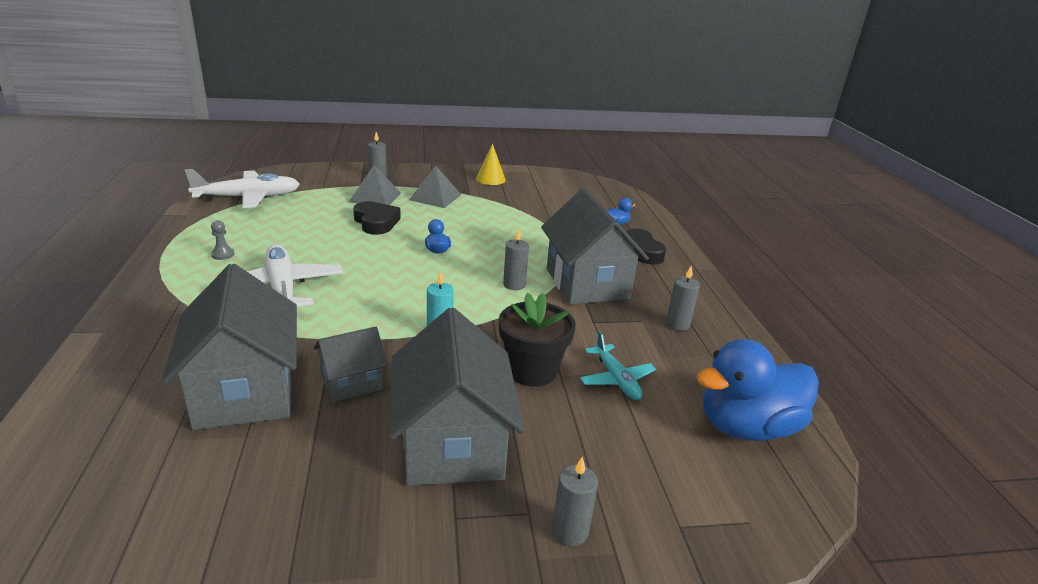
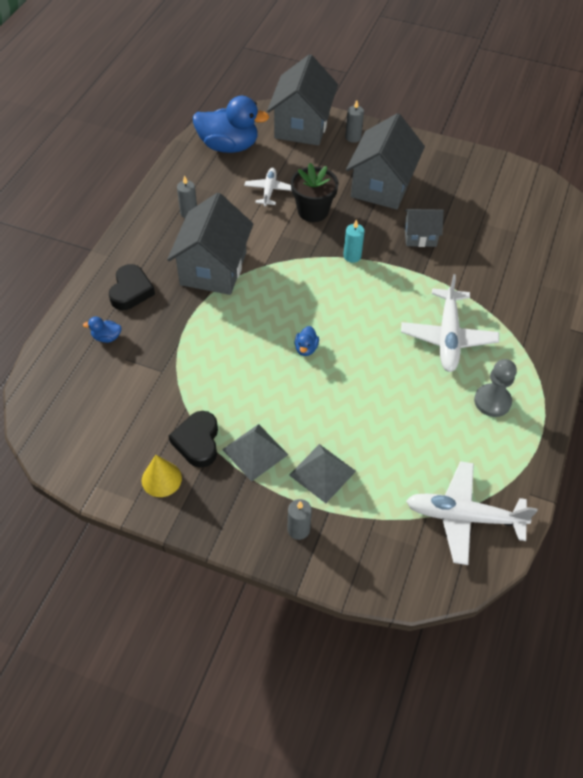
camera: 150 degrees left, 25 degrees up
(223, 254) = (492, 401): grey pawn -> grey pawn, size x1.87
(245, 392) = (480, 249): grey house -> grey house (302, 126)
(376, 222) = (341, 415): black heart -> black heart (197, 442)
(514, 285) = (270, 285): grey candle -> none
(616, 379) = (269, 190): turquoise plane -> white plane

